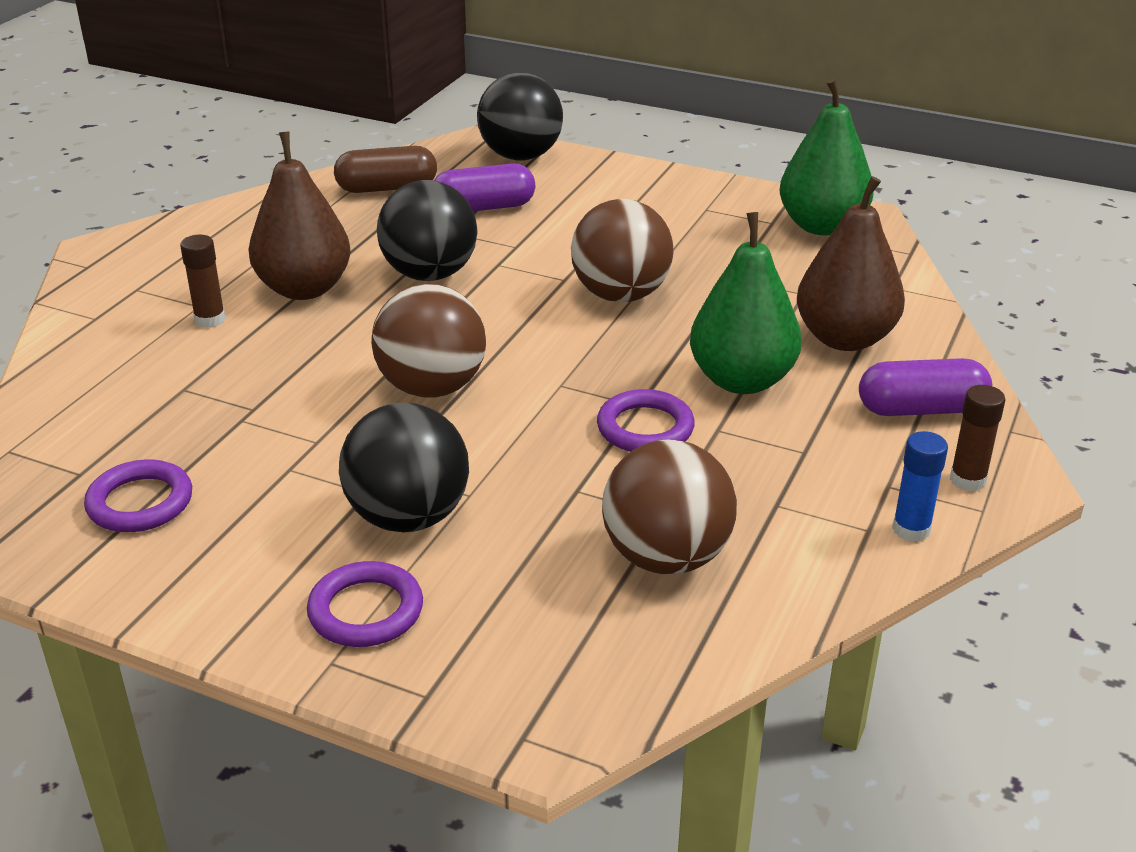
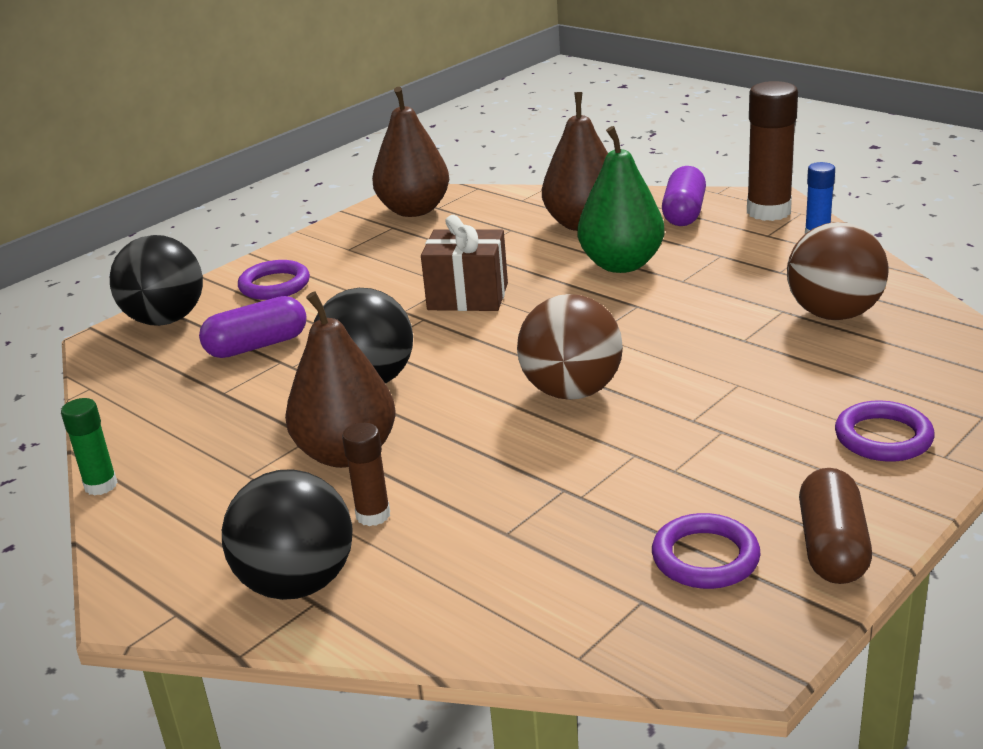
camera: 70 degrees left, 5 degrees down
(250, 197) = (101, 485): none -> green glue stick
(387, 188) = (164, 396): brown capsule -> brown capsule (832, 548)
(408, 517) = (763, 413): black ball -> black ball (297, 583)
(484, 208) = (257, 346): purple capsule -> purple capsule turned 60 degrees clockwise
(620, 295) = (468, 297): brown ball -> brown gift
(645, 428) = (671, 306): purple ring -> purple ring (274, 285)
(822, 226) = (414, 210): green pear -> brown pear
(967, 480) = (768, 211): brown glue stick -> brown glue stick, size x1.83

